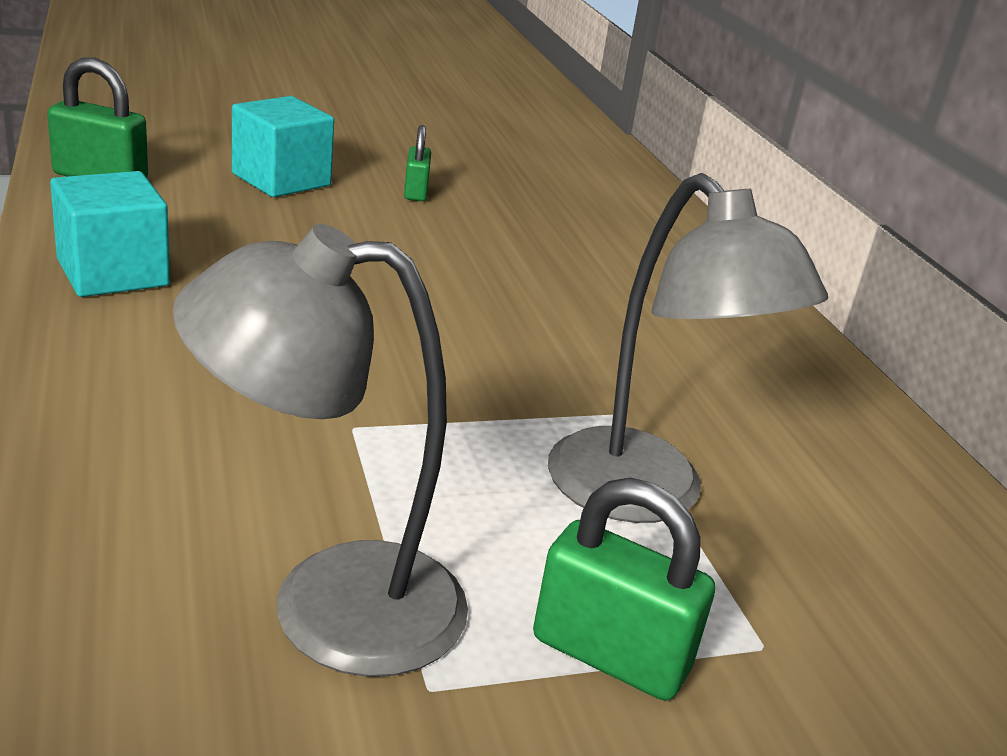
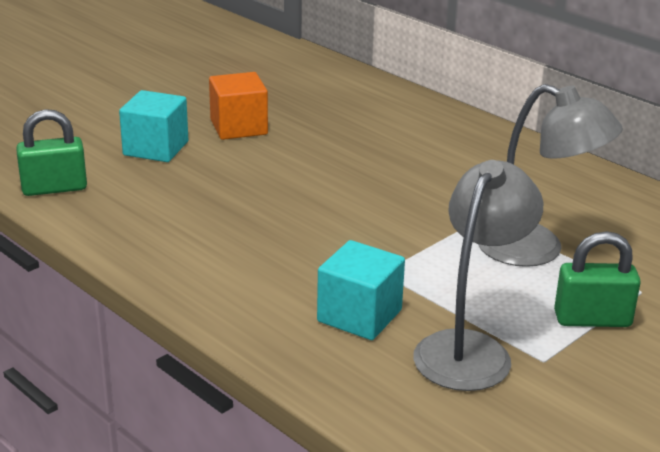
camera: 25 degrees left, 0 degrees up
(113, 273) = (155, 243): turquoise cube -> turquoise cube (359, 316)
(328, 605) = (470, 349): grey lamp -> grey lamp turned 150 degrees clockwise
(416, 192) = (238, 127): green padlock -> orange cube

